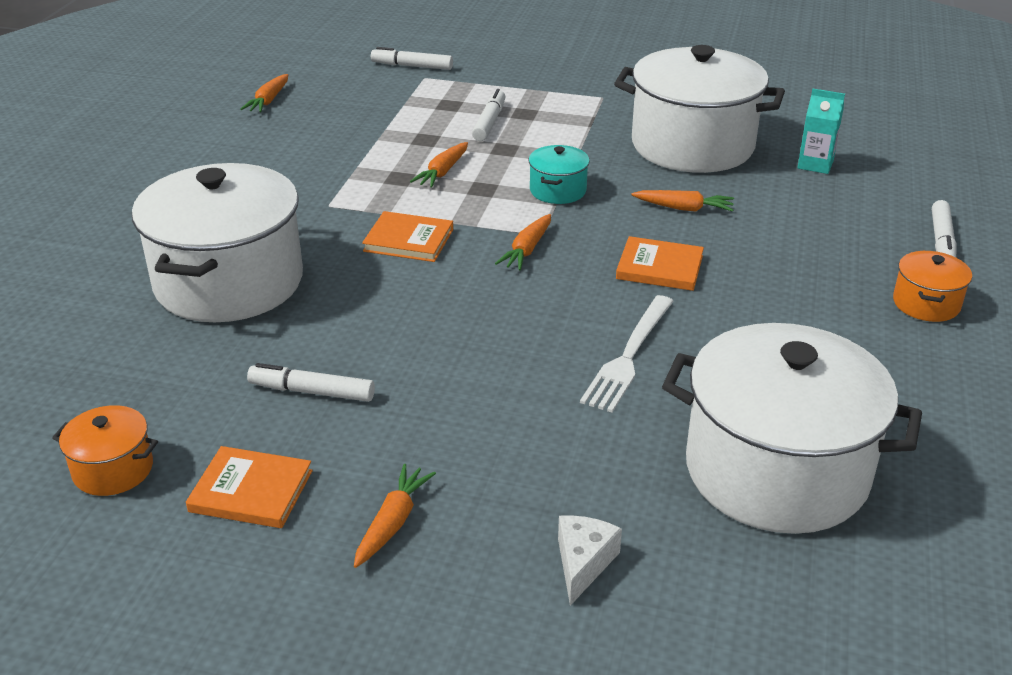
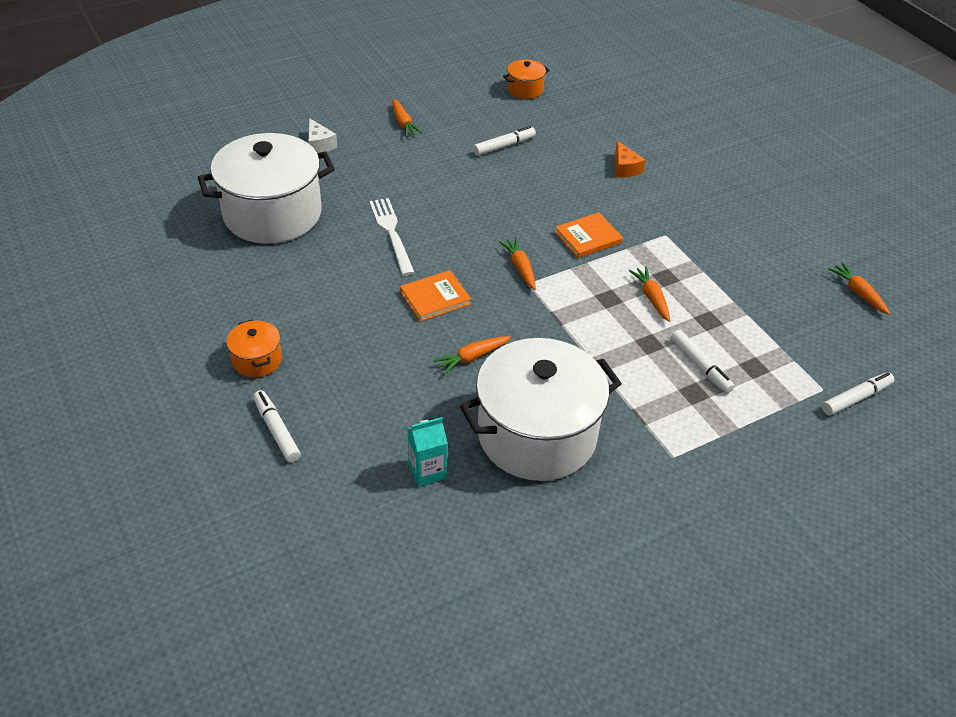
camera: 135 degrees right, 10 degrees up
(229, 282) = (625, 168): white pot -> orange cheese
(251, 491) = (467, 107): orange book -> none
(558, 190) = (565, 325): turquoise pot -> none

